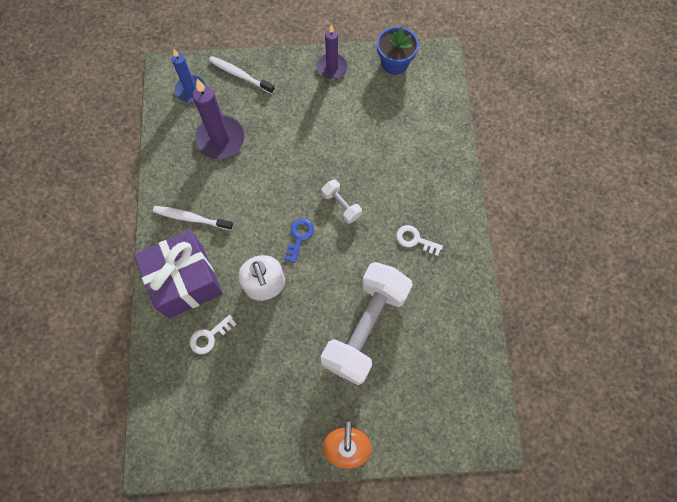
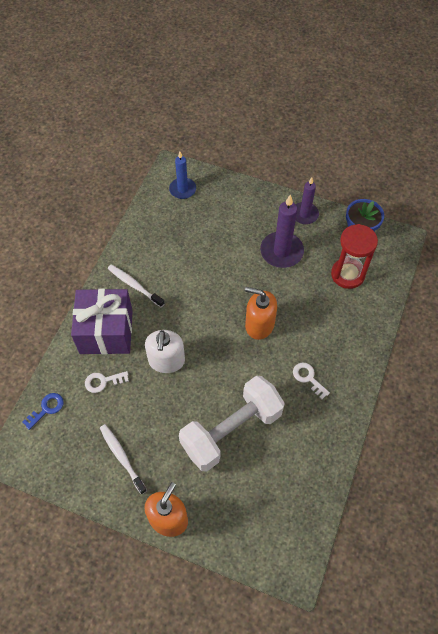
camera: 25 degrees right, 10 degrees down
(220, 139) = (187, 235): purple candle -> purple candle (281, 251)
(240, 75) = (227, 192): white toothbrush -> white toothbrush (122, 457)
(299, 237) = (212, 335): blue key -> blue key (46, 409)
(341, 205) = (259, 325): white dumbbell -> orange soap dispenser
(404, 115) = (347, 274): none -> red hourglass

